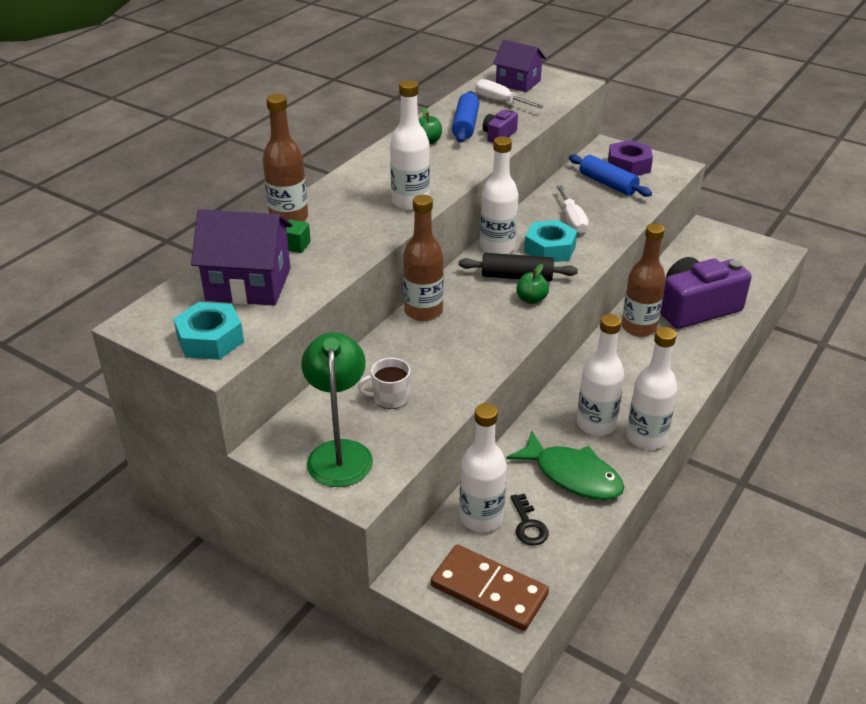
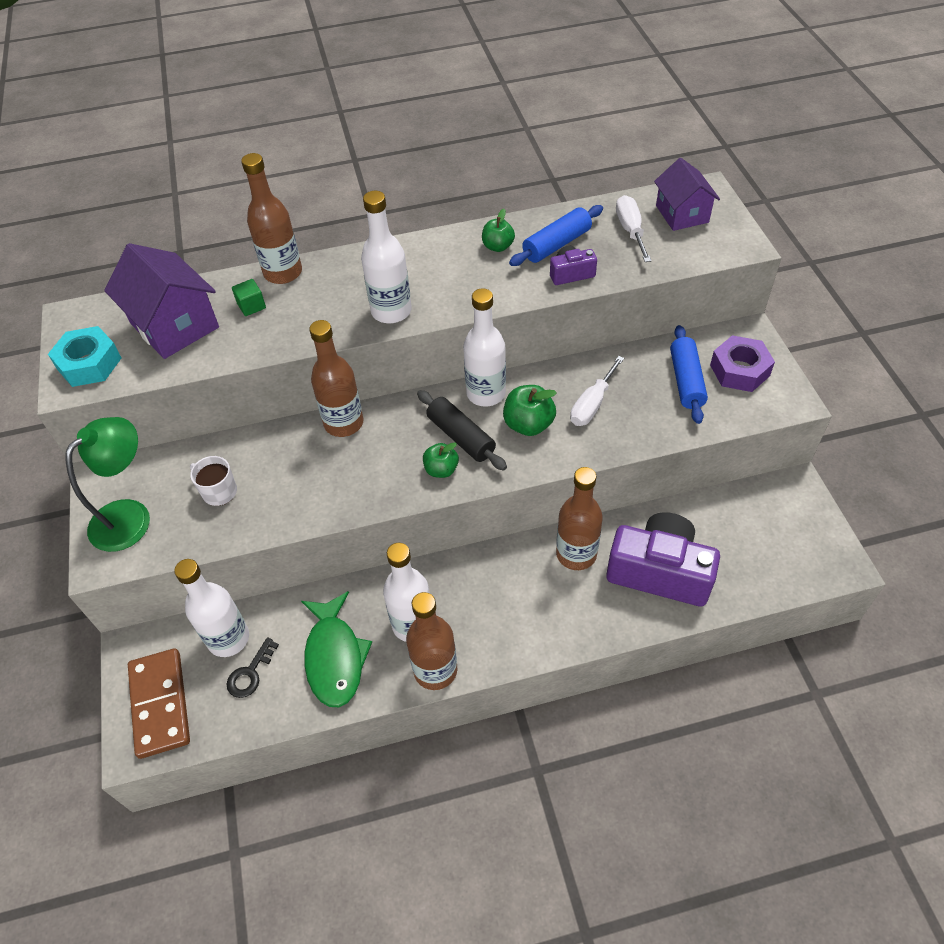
camera: 45 degrees right, 15 degrees up
(549, 249) = (528, 424): turquoise nut -> green apple
(646, 438) = (435, 670): white bottle -> brown bottle

